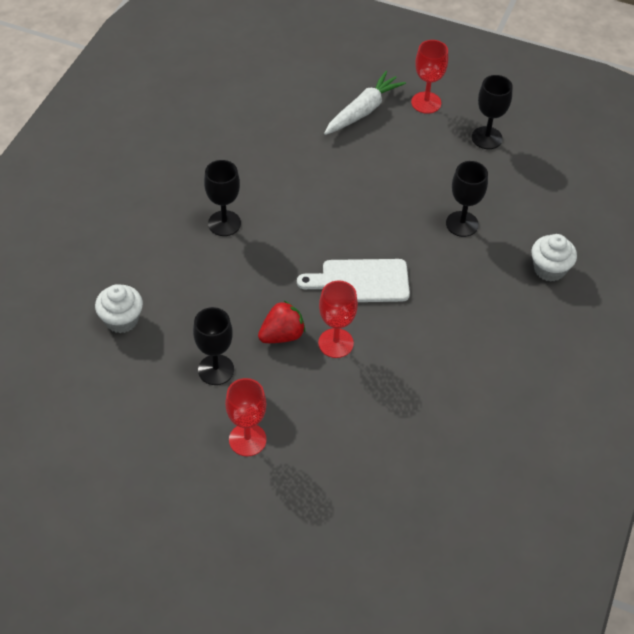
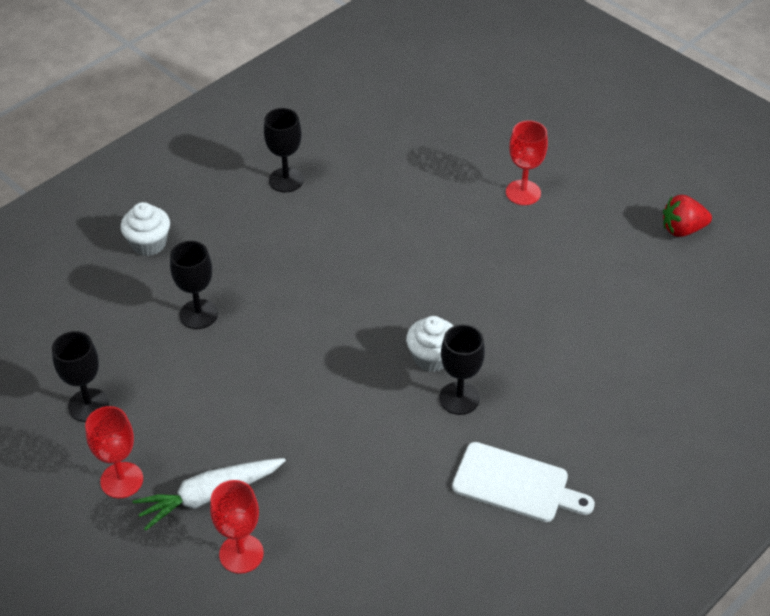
camera: 155 degrees left, 5 degrees down
(121, 320) = (609, 328): white cupcake -> white cupcake (432, 357)
(216, 370) = (529, 254): black goblet -> black goblet (286, 180)
(282, 335) = (451, 265): red strawberry -> red strawberry (682, 229)
(335, 343) = (403, 243): red goblet -> red goblet (241, 554)
(360, 281) = (344, 290): white cutting board -> white cutting board (515, 484)

